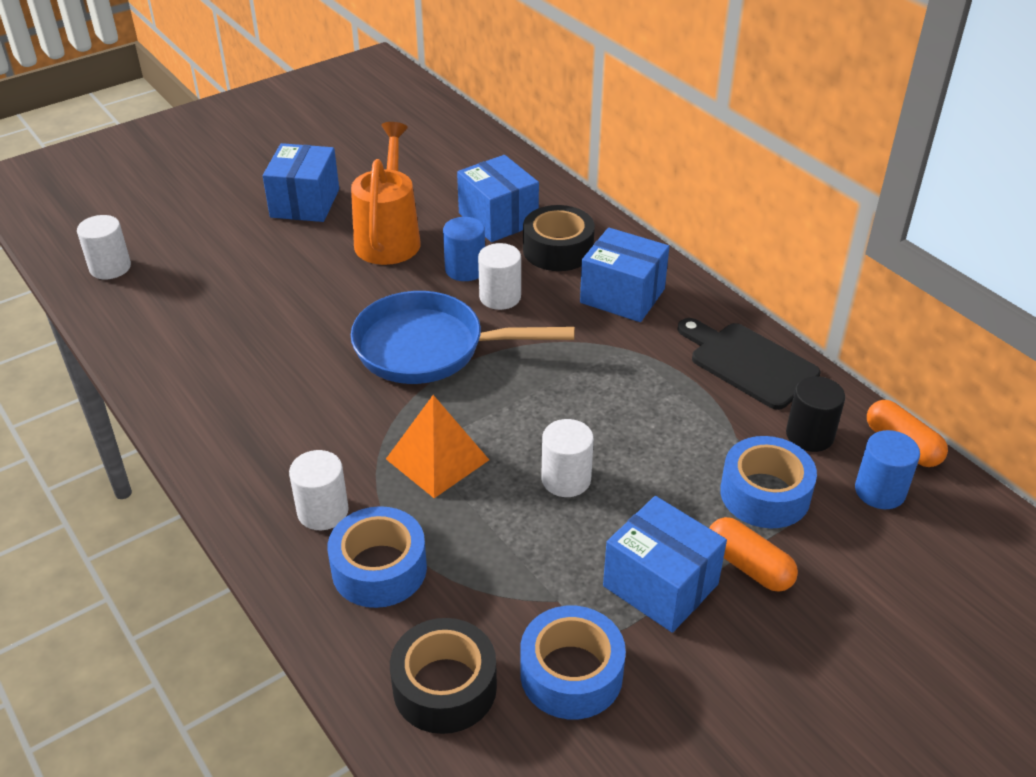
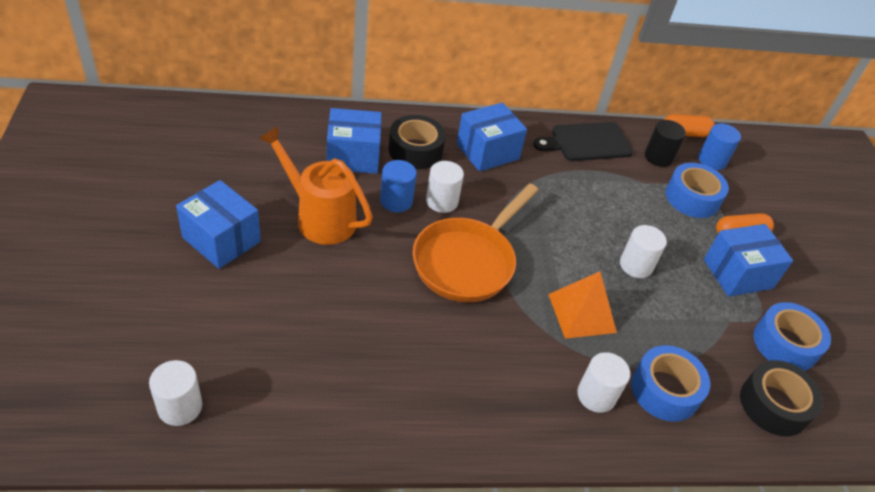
camera: 65 degrees left, 5 degrees up
(429, 348) = (467, 261): blue pan -> orange pan

